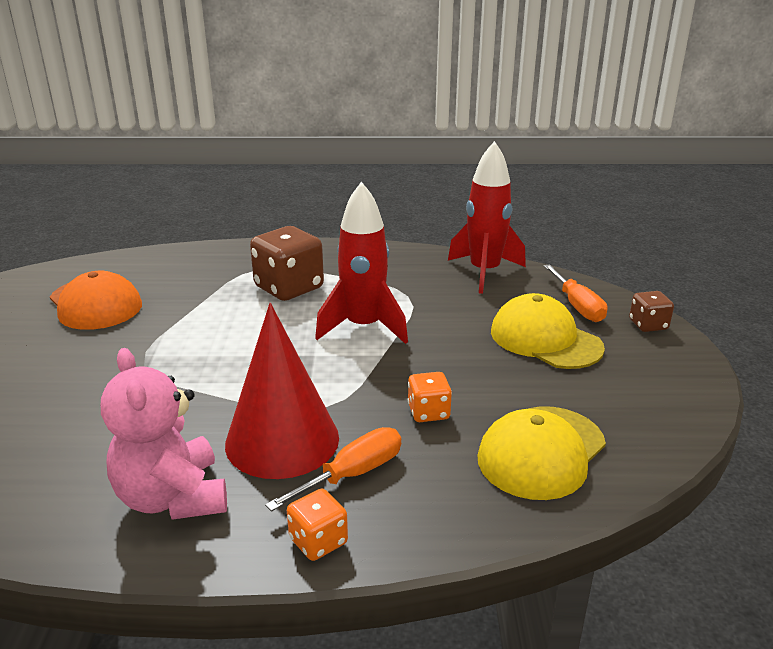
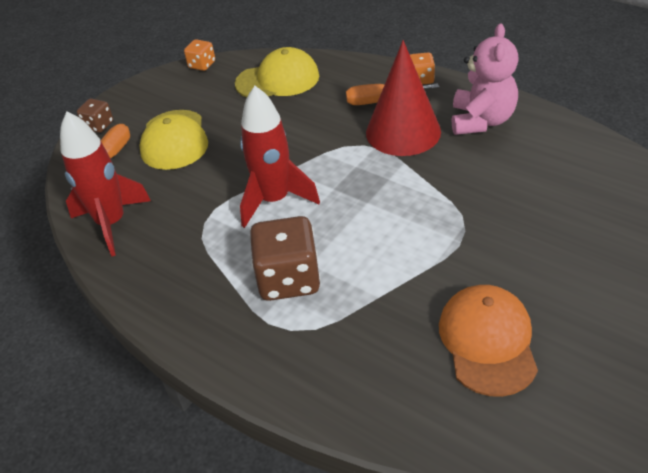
camera: 140 degrees left, 15 degrees up
(428, 412) = (306, 119): orange dice -> orange dice (202, 65)

